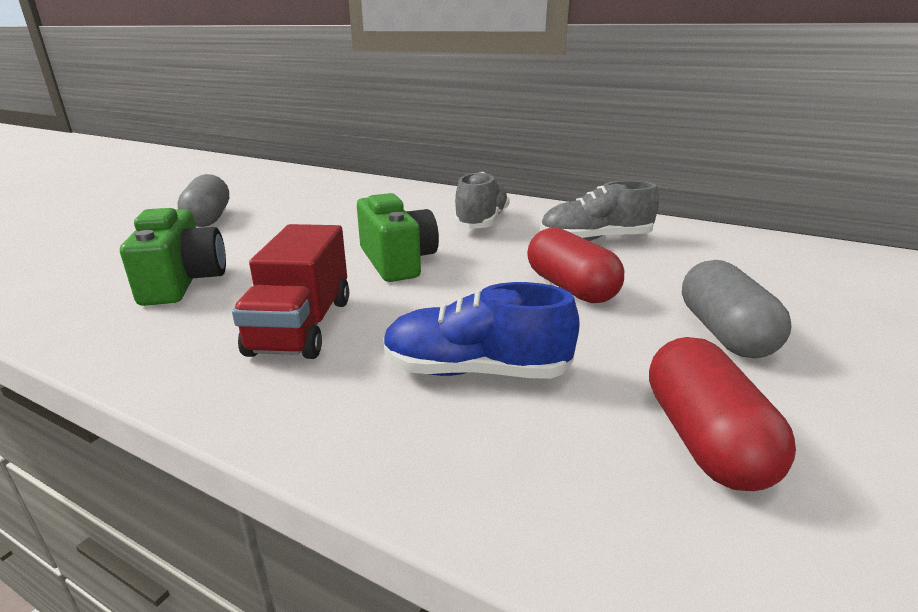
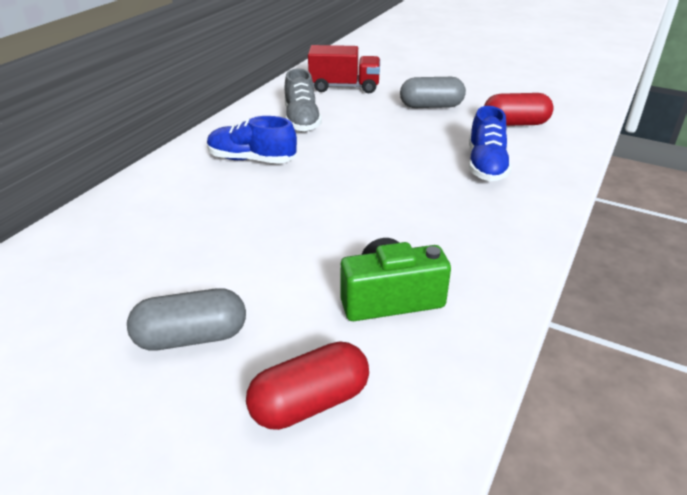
camera: 90 degrees left, 10 degrees up
(302, 326) = (454, 222): red truck -> red truck (344, 87)
(397, 261) = (341, 194): green camera -> none
(481, 222) = (252, 160): grey shoe -> blue shoe
(570, 288) = (384, 135): red capsule -> red capsule (310, 403)

